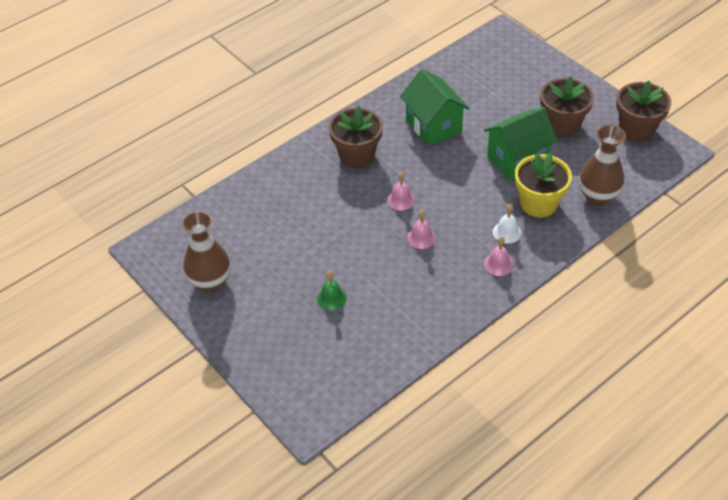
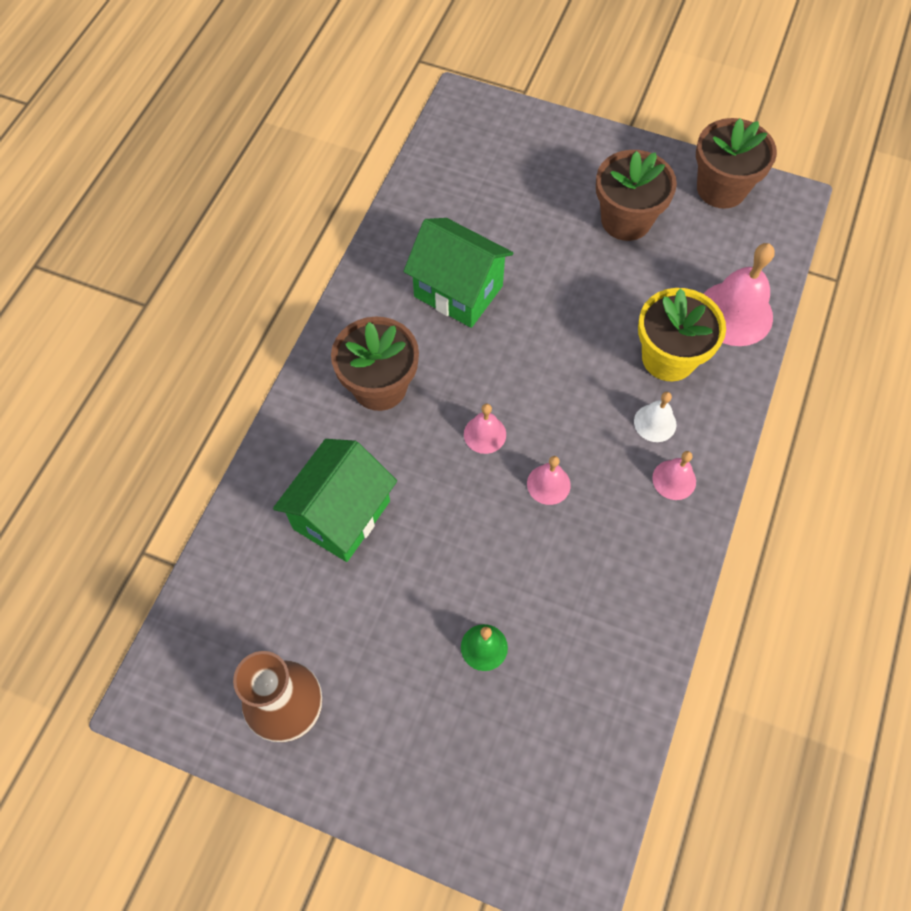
camera: 30 degrees left, 15 degrees up
(517, 159) = (600, 298): green house -> green house (341, 515)
(598, 196) = (735, 313): brown vase -> pink bell

